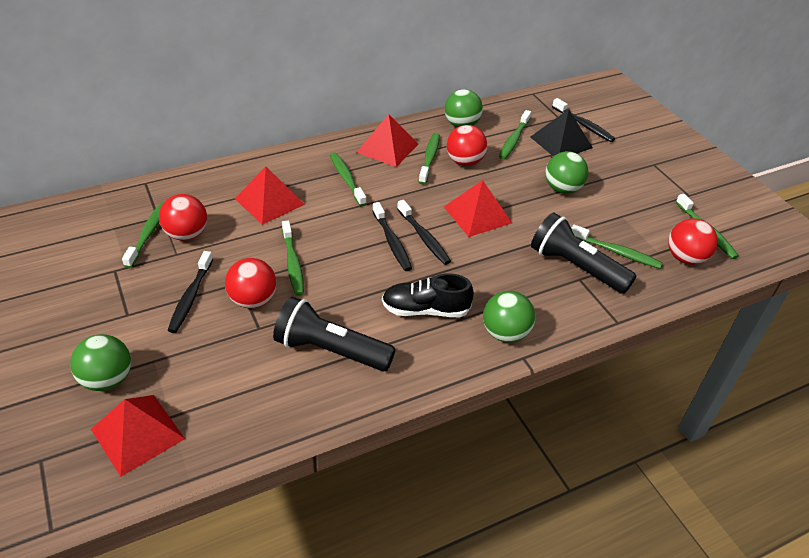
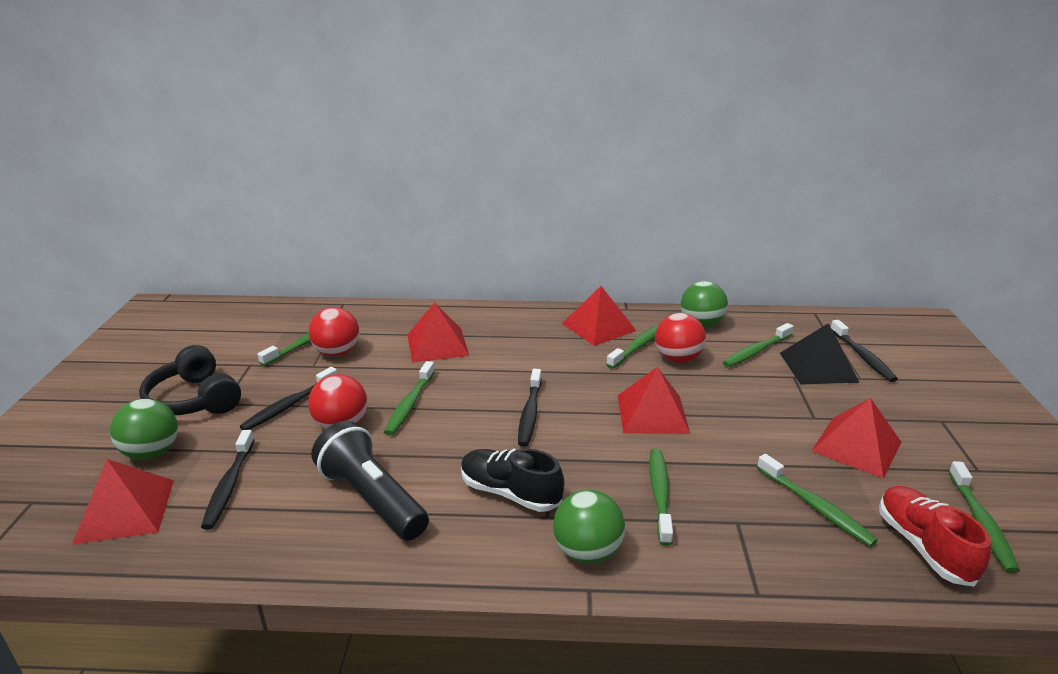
camera: 30 degrees right, 15 degrees down
(95, 320) = (194, 399): none -> black headphones
(347, 179) = (531, 344): green toothbrush -> green toothbrush (660, 494)
(423, 237) = (569, 419): black toothbrush -> black toothbrush (229, 485)
(562, 189) = (785, 415): green ball -> none
(576, 267) = (741, 506): black flashlight -> none
(616, 200) = (856, 446): none -> red pyramid
(685, 258) = (923, 546): red ball -> red shoe

